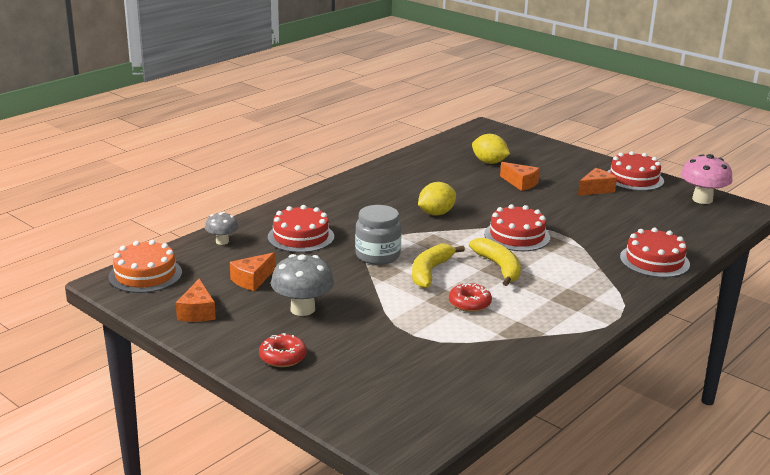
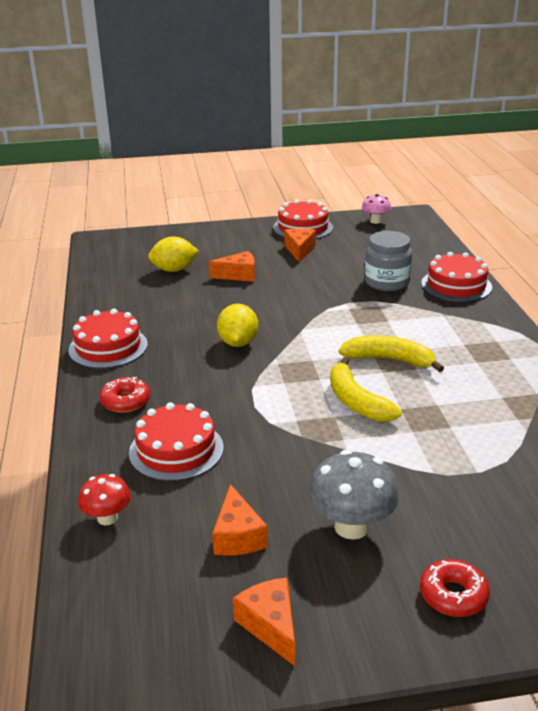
camera: 50 degrees left, 5 degrees up
(145, 275) = (110, 635): orange cake -> none
(197, 312) = (270, 626): orange cheese -> orange cheese turned 150 degrees counterclockwise
(222, 241) = (107, 518): grey mushroom -> red mushroom
(377, 255) = (284, 417): grey jar -> grey jar (387, 282)
(469, 303) = (444, 408): red donut -> red donut (125, 401)
(517, 236) = (338, 323): red cake -> red cake (108, 347)
(702, 199) = (375, 221): pink mushroom -> pink mushroom, size x0.60

